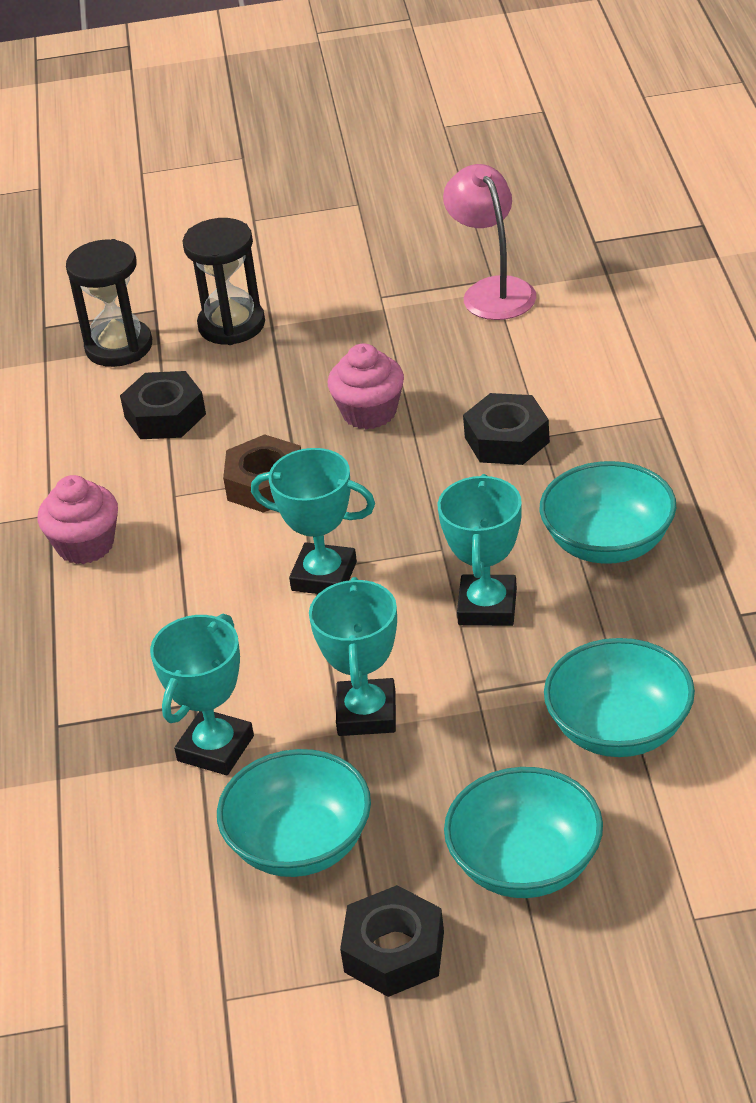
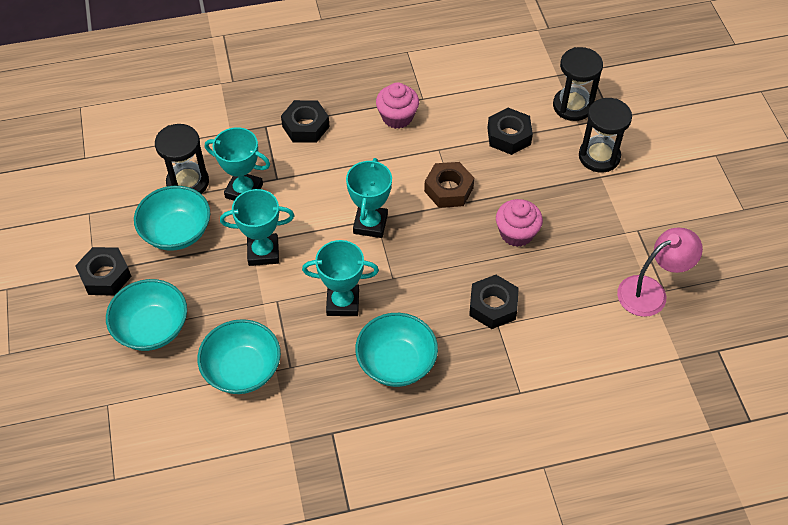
camera: 80 degrees right, 15 degrees up
(74, 666) = (305, 126): none -> black nut
(176, 836) = (188, 182): none -> black hourglass

